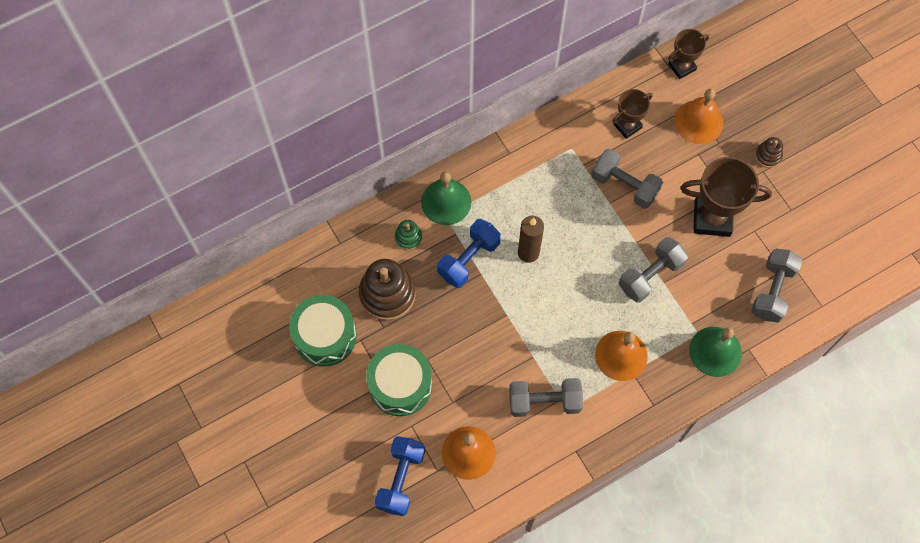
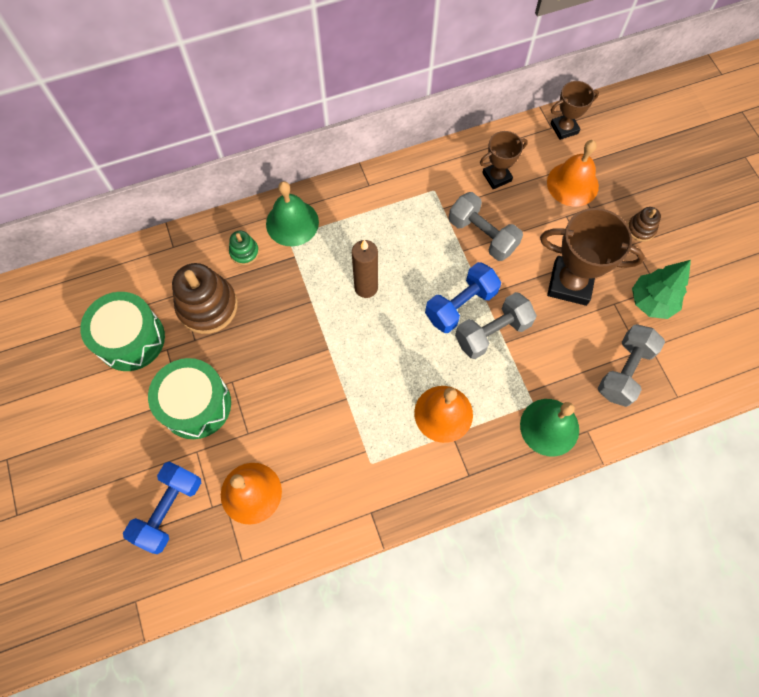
camera: 10 degrees right, 0 degrees up
(469, 259) = (302, 284): blue dumbbell -> blue dumbbell (460, 305)
(544, 402) = (348, 450): grey dumbbell -> none
(787, 224) = (651, 302): none -> green tree

